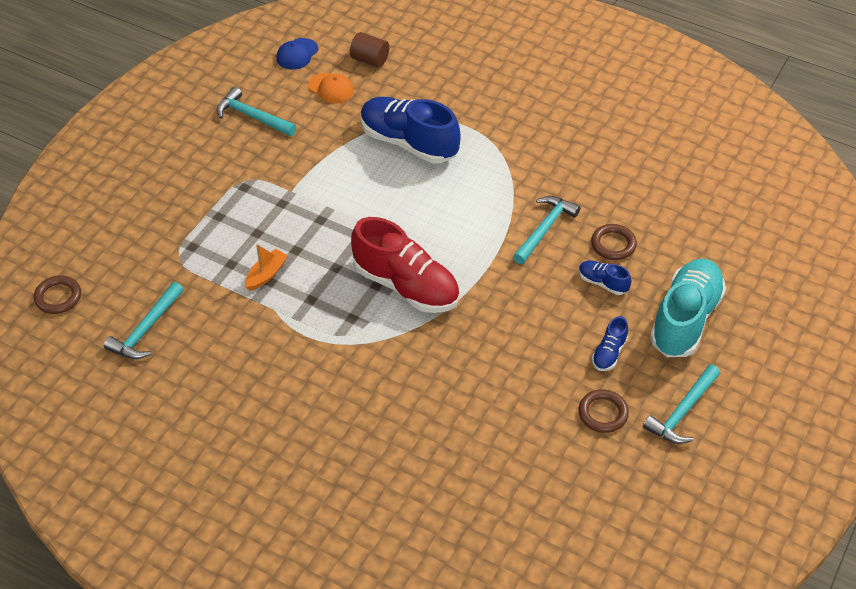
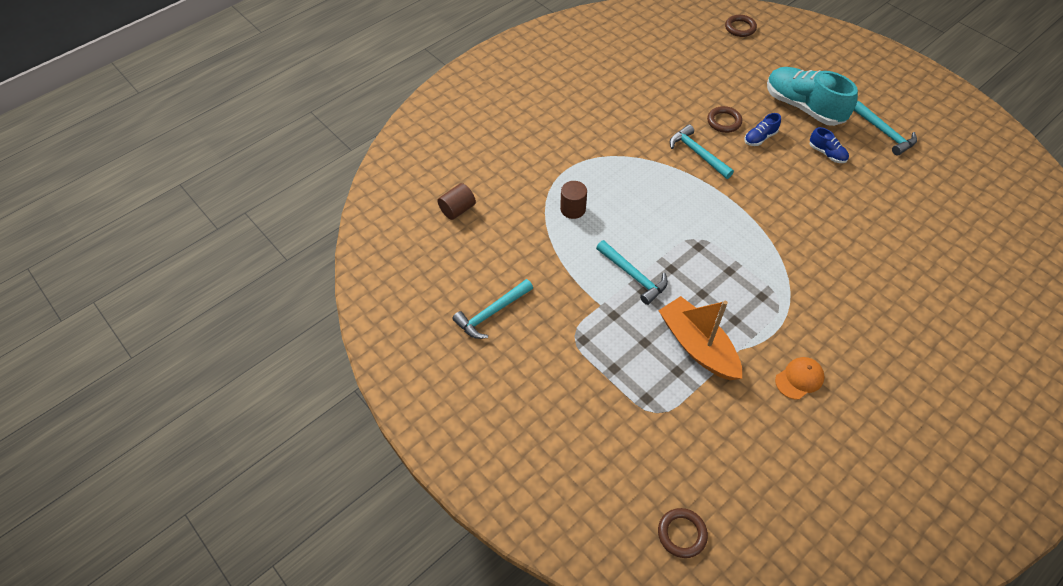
camera: 70 degrees left, 5 degrees up
(146, 329) = (742, 458): turquoise hammer -> turquoise hammer (633, 276)
(266, 274) = (697, 346): orange boat -> orange boat, size x2.01
(297, 54) = (422, 260): blue cap -> none
(331, 88) = (481, 245): orange cap -> orange cap (799, 379)
(406, 286) = (735, 251): red shoe -> none
(409, 143) = (573, 209): blue shoe -> brown cylinder
(603, 413) = (881, 172): brown ring -> brown ring (740, 28)

